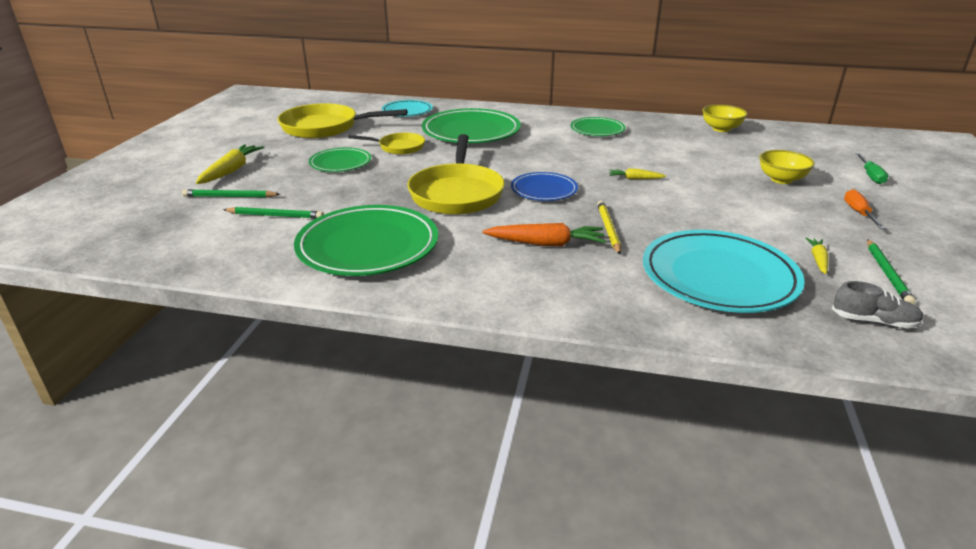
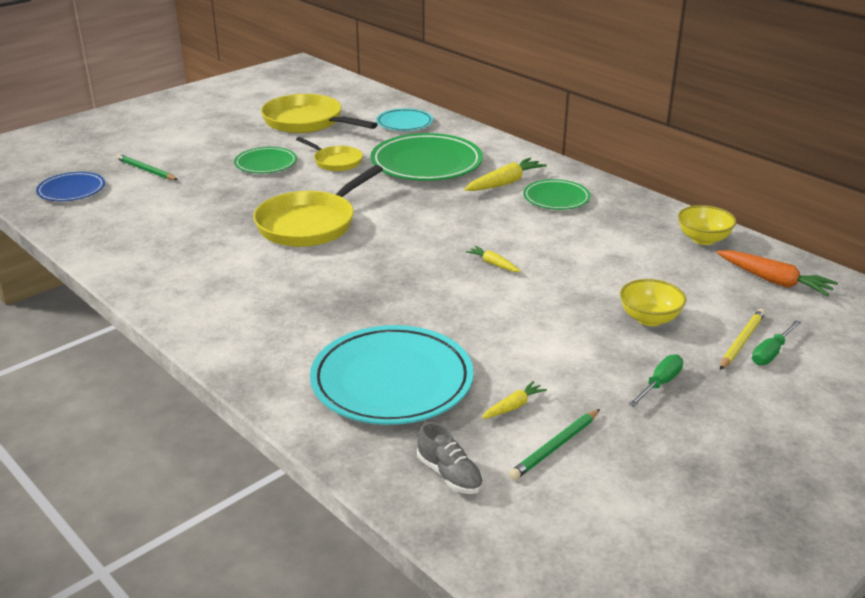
camera: 35 degrees right, 0 degrees up
(231, 171) = (178, 146): yellow carrot -> yellow carrot (504, 183)
(275, 216) = (152, 198): green pencil -> none
(368, 246) = (175, 247): green plate -> none
(544, 190) = (388, 246): blue plate -> blue plate (71, 190)
(546, 244) = (303, 296): orange carrot -> orange carrot (773, 281)
(608, 229) = (377, 303): yellow pencil -> yellow pencil (741, 341)
(858, 213) = (659, 384): orange screwdriver -> green screwdriver

